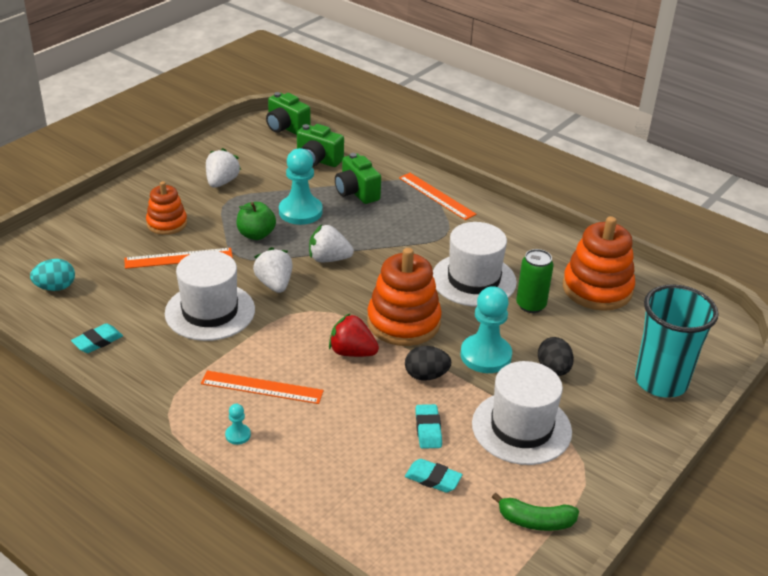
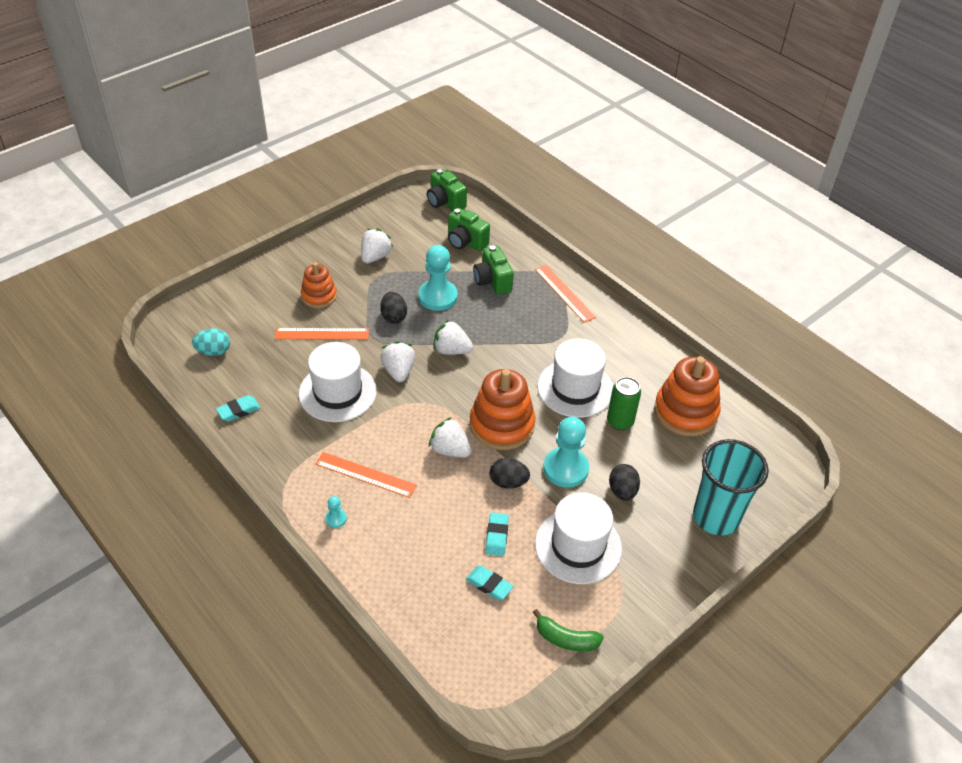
camera: 10 degrees right, 10 degrees up
(256, 234) = (393, 317): green apple -> black egg
(352, 352) = (450, 450): red strawberry -> white strawberry

